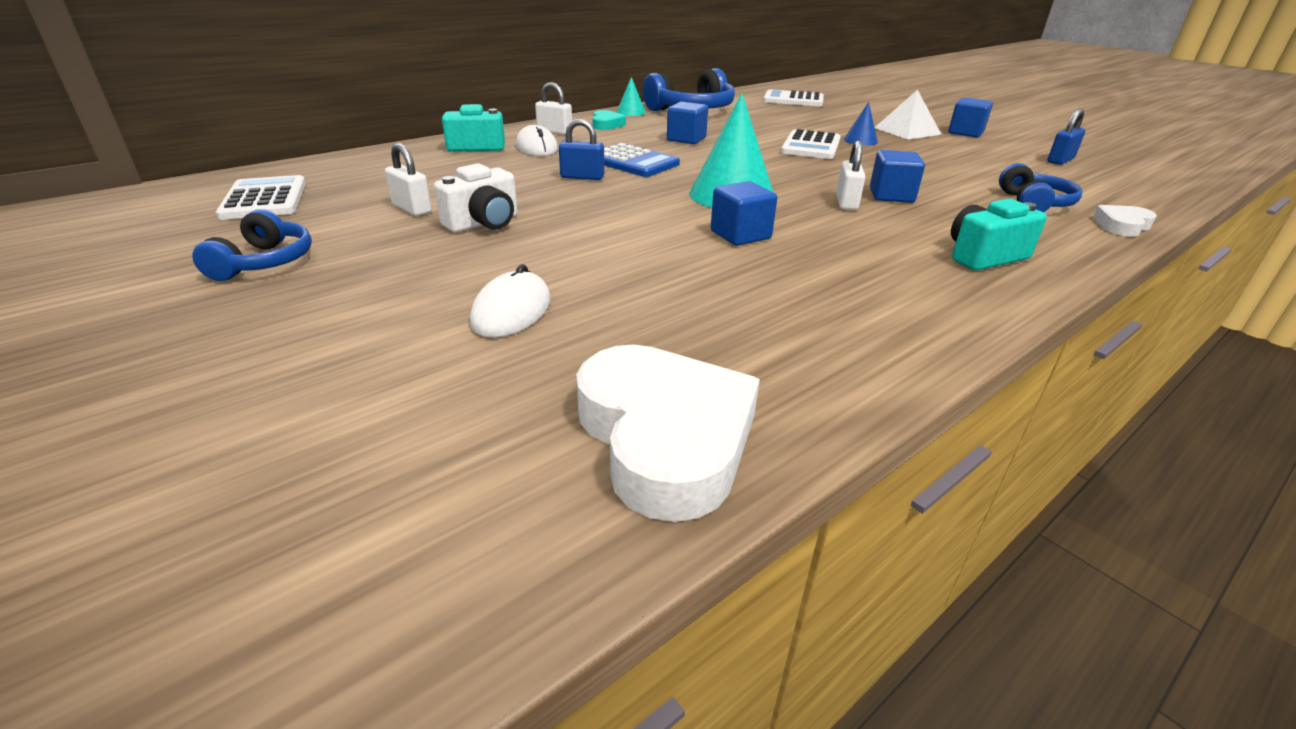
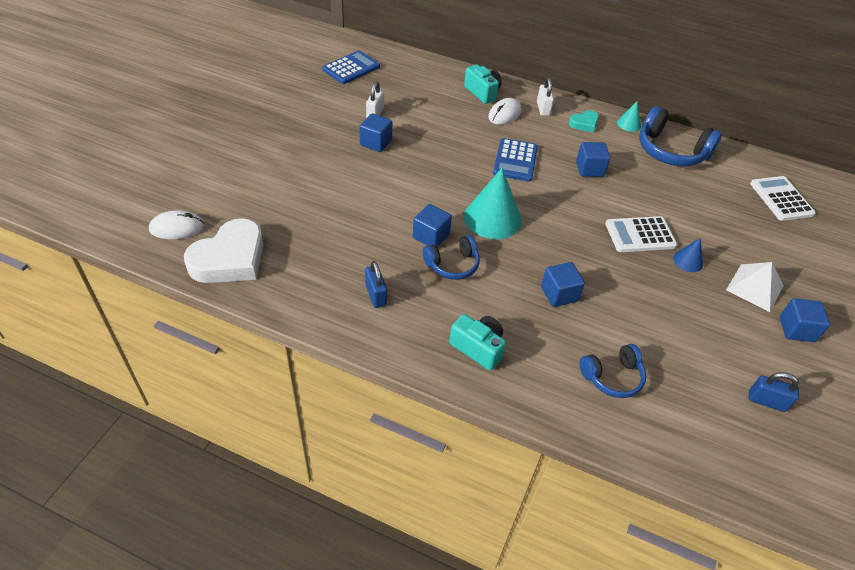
camera: 60 degrees right, 15 degrees up
(264, 199) = (351, 68): white calculator -> blue calculator
(264, 262) = (293, 104): blue headphones -> blue headphones (452, 265)
(484, 223) = (376, 143): white camera -> blue cube
(511, 311) = (295, 187): white mouse -> white mouse (177, 228)
(582, 177) = (469, 150): blue padlock -> blue padlock (376, 295)
(846, 202) = (524, 273): white padlock -> none
(1122, 225) = (604, 431): white heart -> none

